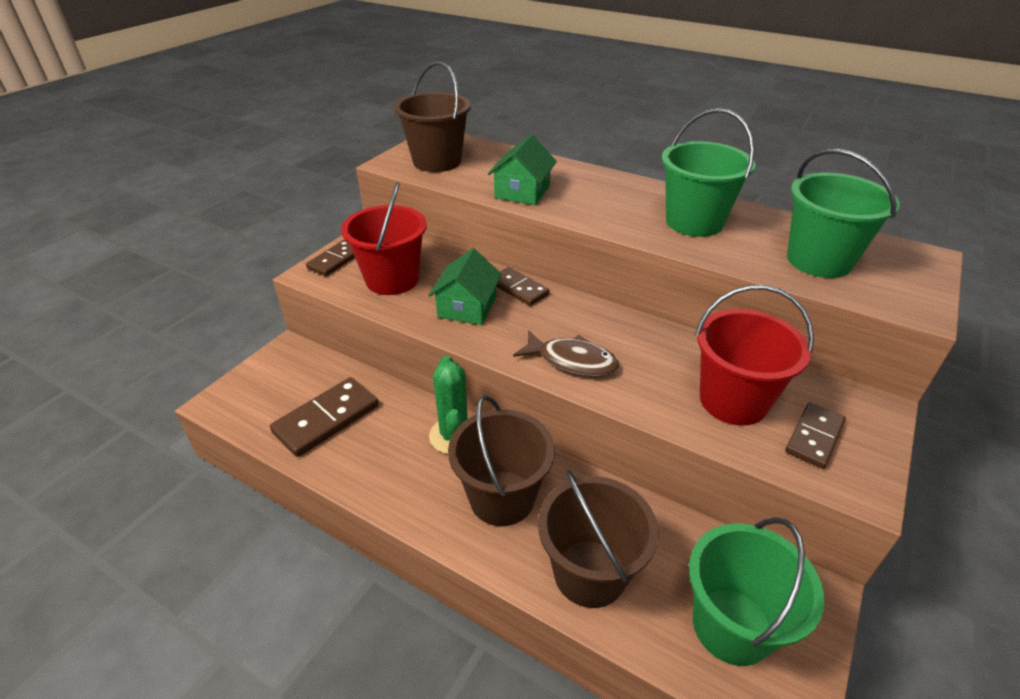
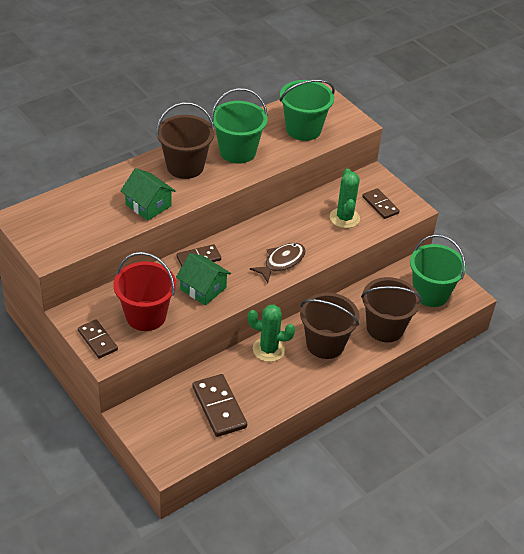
camera: 70 degrees left, 5 degrees up
(437, 161) = (67, 231): brown bucket -> brown bucket (185, 166)
(733, 401) = (344, 218): red bucket -> green cactus

